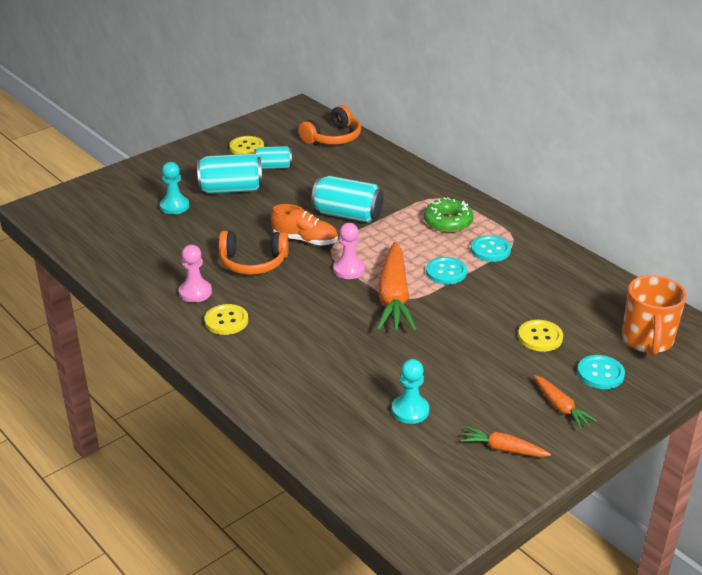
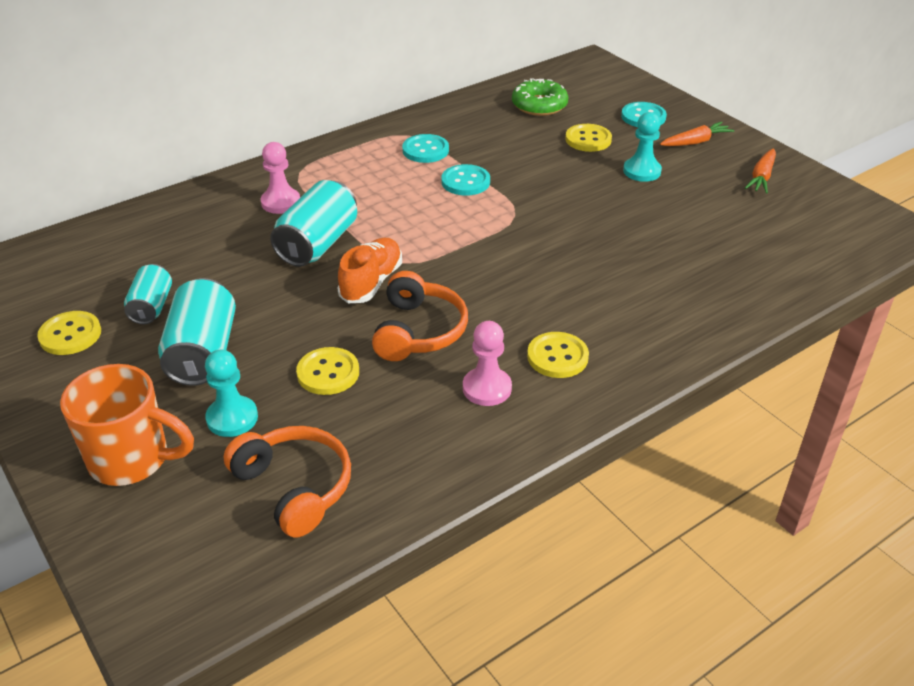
camera: 85 degrees left, 5 degrees up
(212, 233) = (328, 373): none -> yellow button
(333, 137) = (90, 246): orange headphones -> orange headphones (294, 487)
(349, 269) = (449, 249): pink pawn -> pink pawn (281, 202)
(394, 298) = (514, 220): orange carrot -> none
(410, 410) = (716, 224): turquoise pawn -> turquoise pawn (642, 171)
(448, 222) = (358, 171): green donut -> green donut (539, 105)
(647, 341) = (592, 89): orange mug -> orange mug (132, 460)

